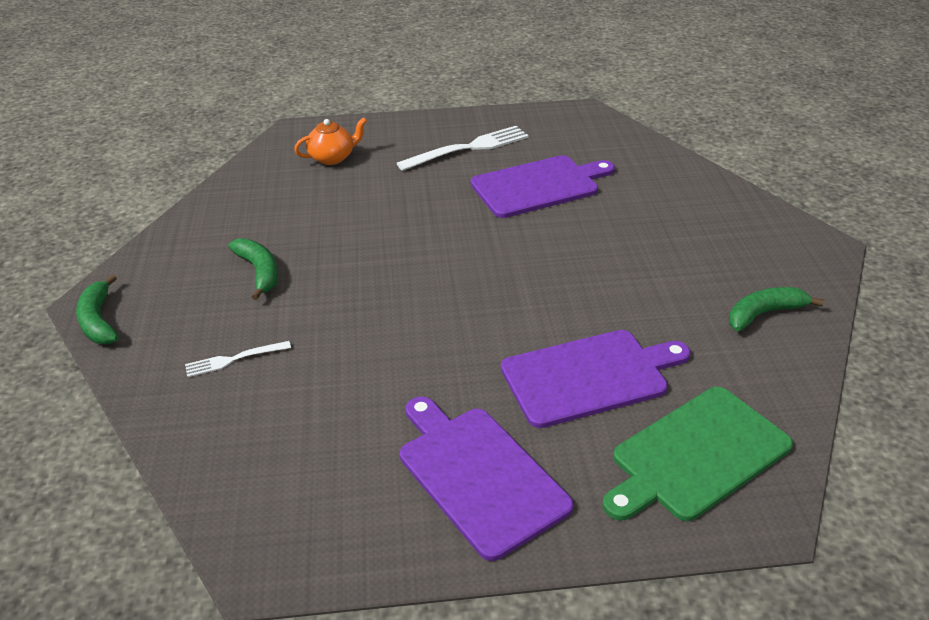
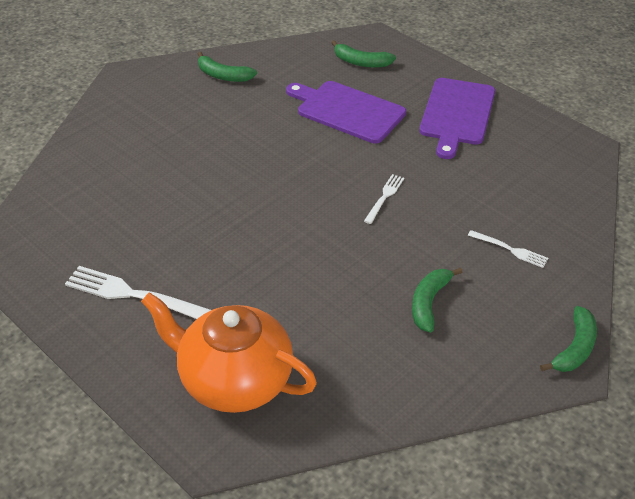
camera: 130 degrees left, 5 degrees up
(332, 158) = (234, 380): orange teapot -> orange teapot, size x2.02
(411, 321) = (384, 197): none -> white fork
(539, 186) = (161, 221): purple cutting board -> none
(696, 455) = (361, 62): green cutting board -> green banana

